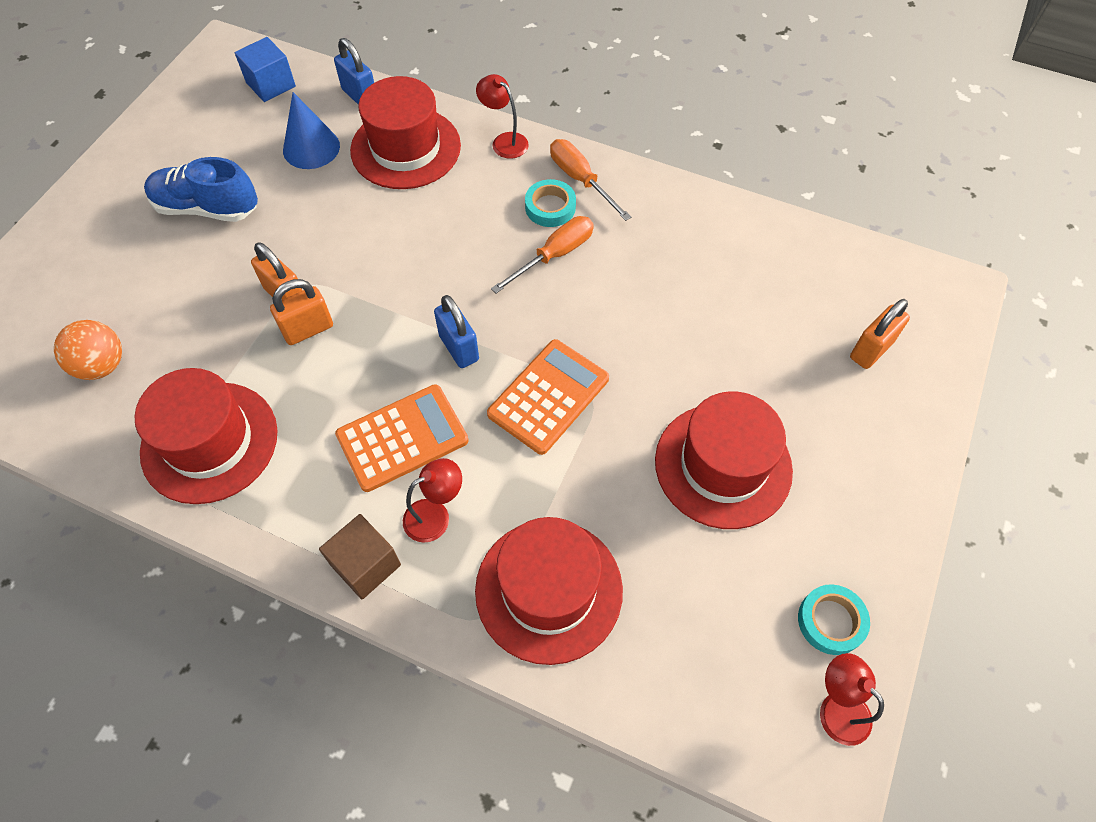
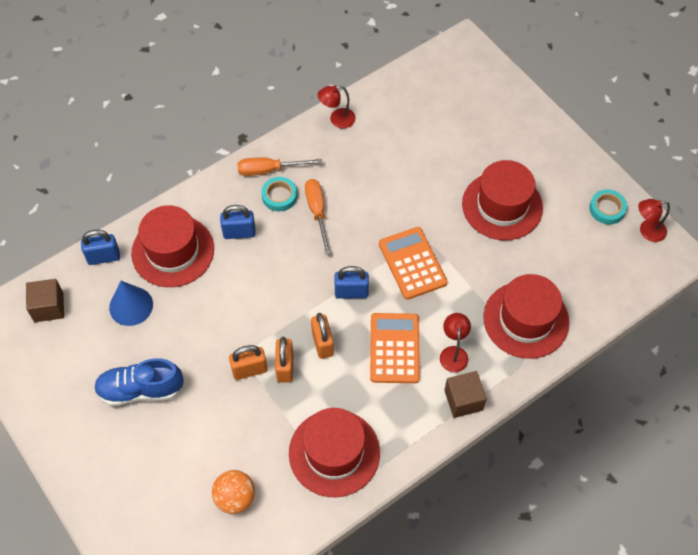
camera: 60 degrees left, 0 degrees up
(207, 208) = (140, 390): blue shoe -> blue shoe turned 45 degrees clockwise
(271, 84) = (49, 307): blue cube -> brown cube
(471, 194) = (239, 233): none -> blue padlock
(504, 141) = (208, 194): red lamp -> red lamp (337, 120)
(871, 350) = (476, 103): orange padlock -> orange padlock (322, 343)

